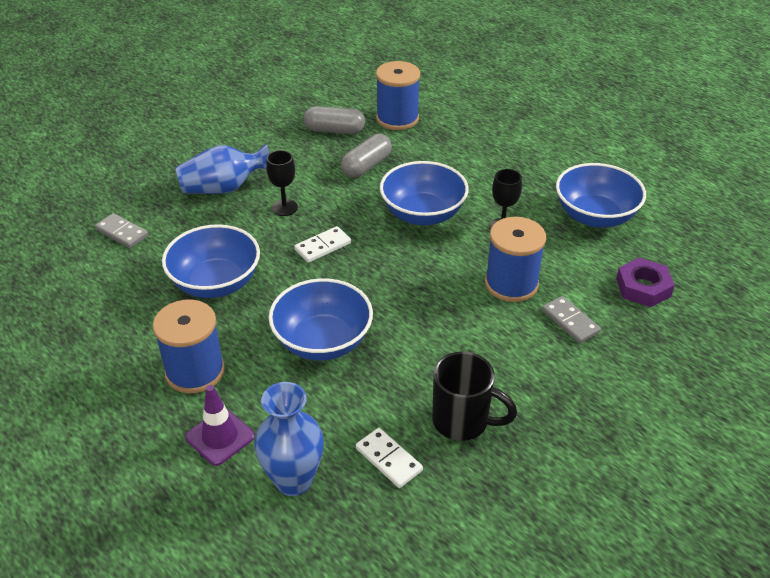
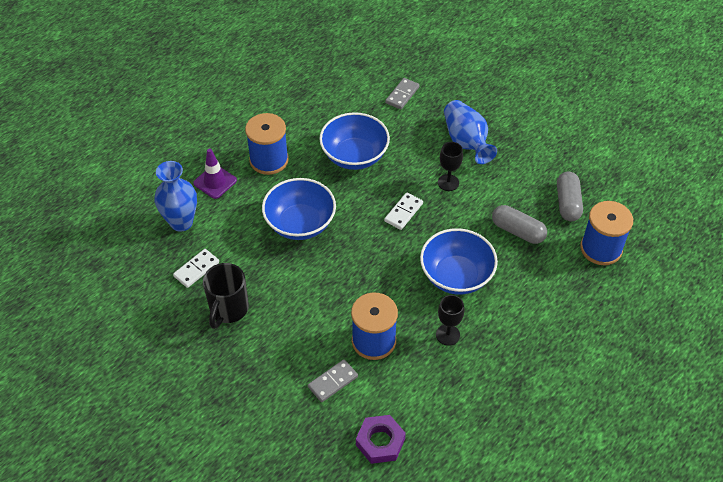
camera: 85 degrees right, 10 degrees up
(323, 246) = (403, 212): white domino -> white domino turned 75 degrees clockwise
(595, 216) = (477, 411): blue bowl -> none

